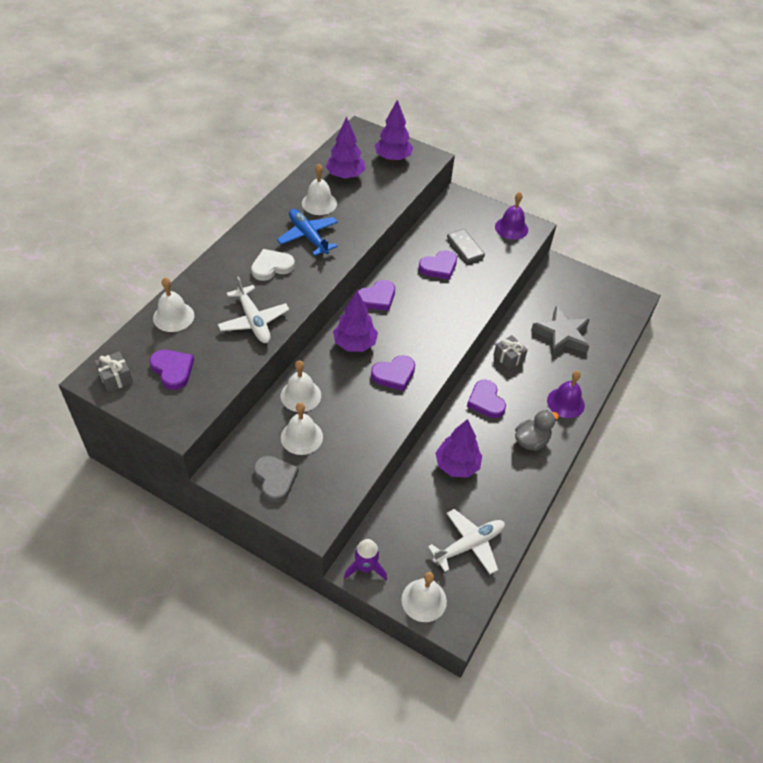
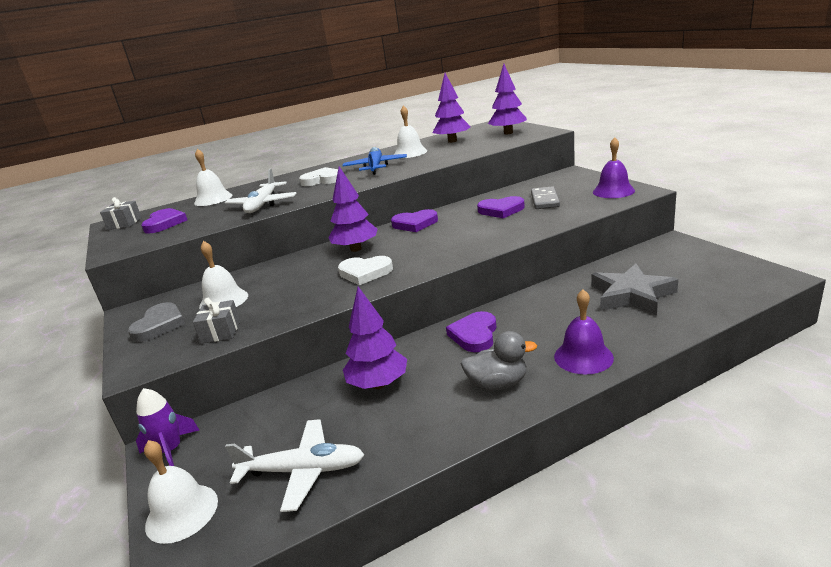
camera: 40 degrees right, 25 degrees down
(300, 395) = (263, 274): white bell -> none
(394, 374) = (365, 273): purple heart -> white heart
(508, 357) = (540, 304): grey gift -> grey gift (221, 332)

